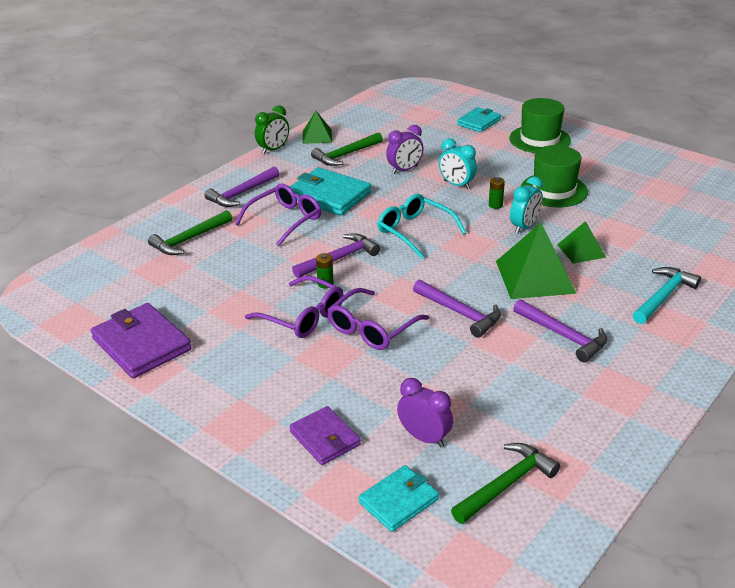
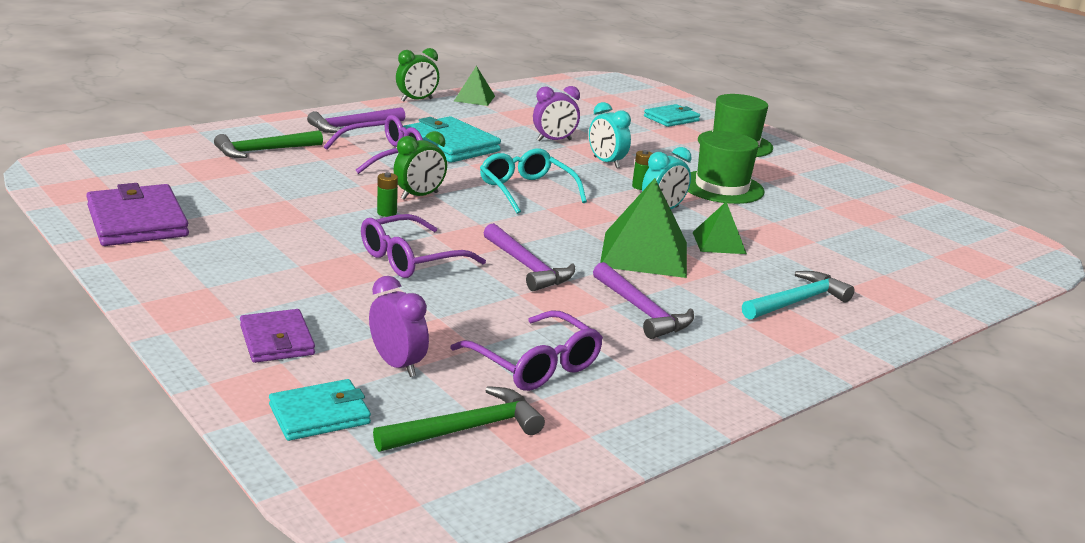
camera: 10 degrees right, 10 degrees down
(302, 316) = (338, 234): purple glasses -> purple glasses (534, 364)
(339, 259) = (419, 196): purple hammer -> green clock
(346, 155) = (495, 118): green hammer -> none

